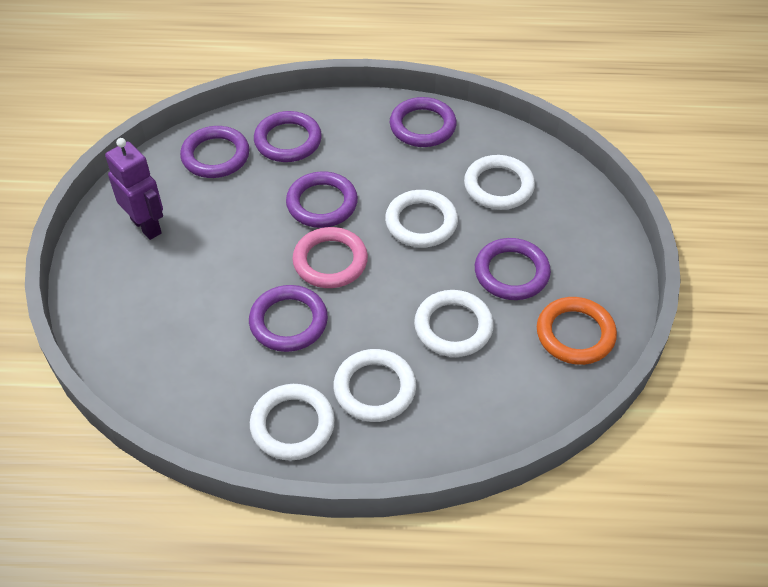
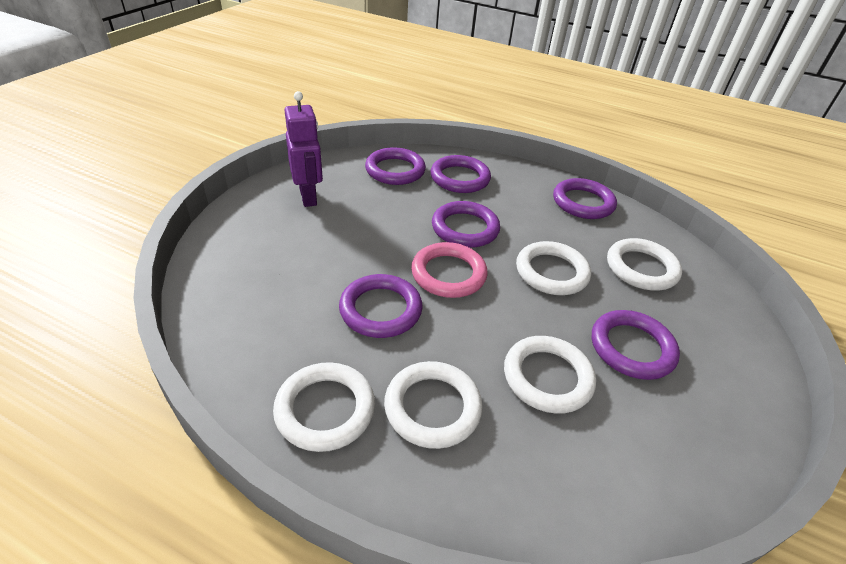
camera: 20 degrees right, 10 degrees down
(575, 334) = (692, 440): orange ring -> none

